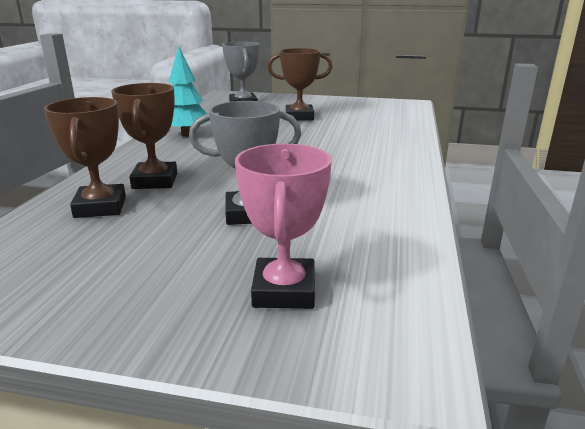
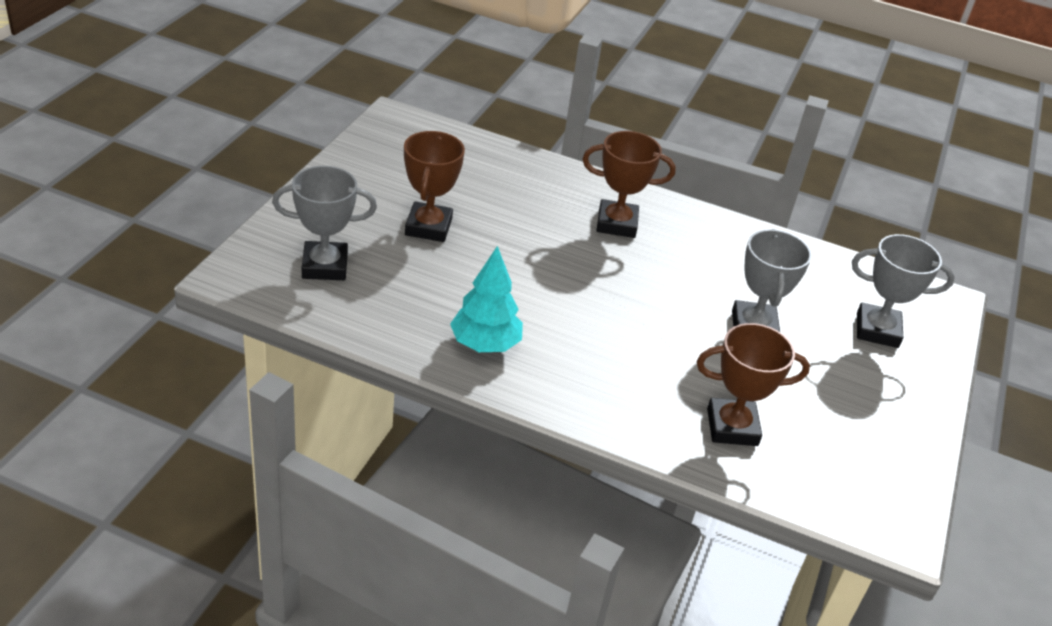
camera: 85 degrees left, 15 degrees up
(155, 181) = (663, 384): brown trophy -> brown trophy (616, 224)
(284, 290) = (877, 330): pink trophy -> grey trophy

